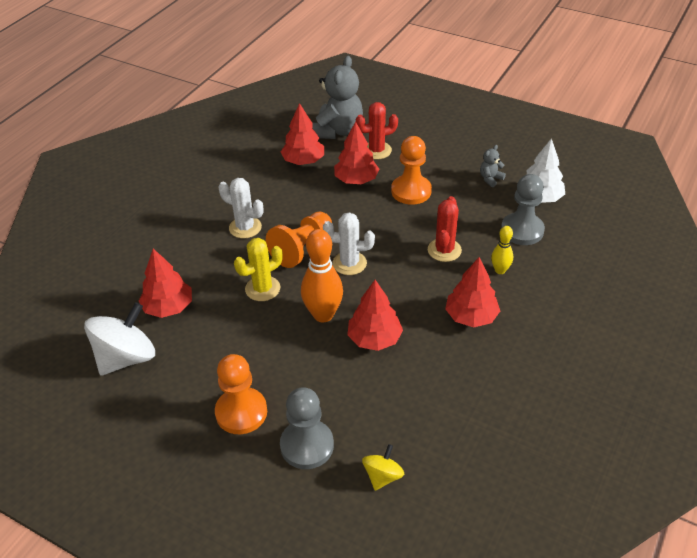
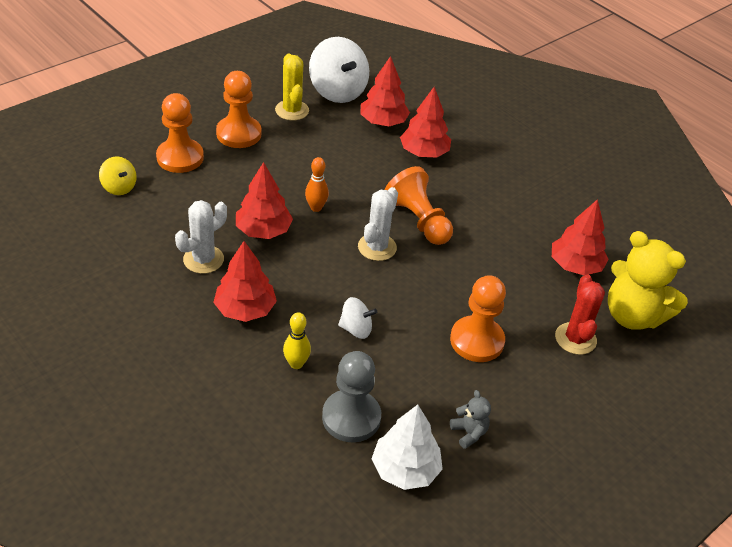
camera: 105 degrees right, 0 degrees up
(245, 227) = (472, 191): white cactus -> white cactus (203, 259)
(262, 289) = (374, 180): yellow cactus -> yellow cactus (292, 110)
(307, 445) = (180, 157): grey pawn -> orange pawn
(323, 315) = (316, 208): orange bowling pin -> orange bowling pin, size x0.54
(337, 131) = (633, 315): grey teddy bear -> yellow teddy bear
(356, 180) = (519, 299): red tree -> red tree (424, 153)
(444, 250) = (356, 329): red cactus -> white spinning top

